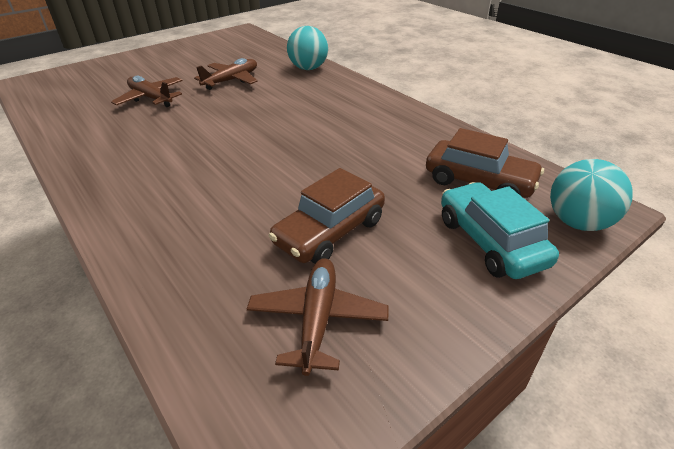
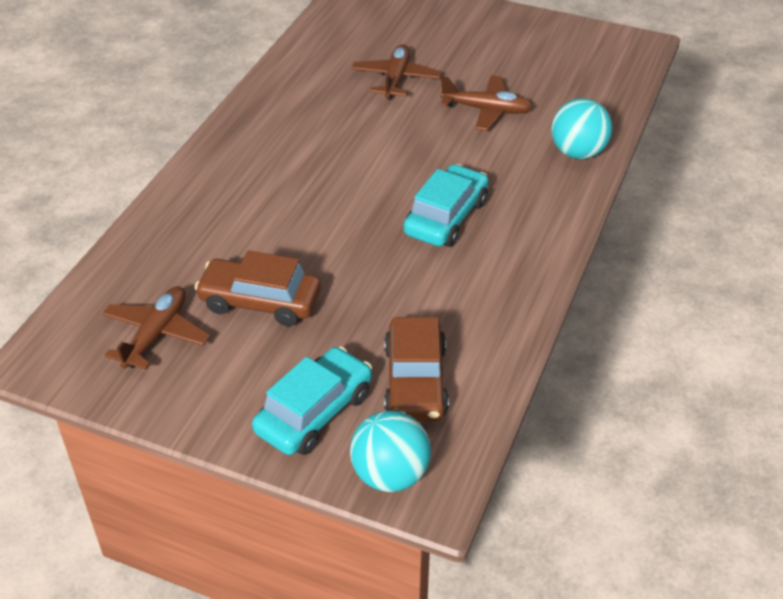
camera: 60 degrees right, 5 degrees up
(317, 319) = (156, 334): brown plane -> brown plane turned 45 degrees counterclockwise
(318, 122) = (446, 217): none -> turquoise car

